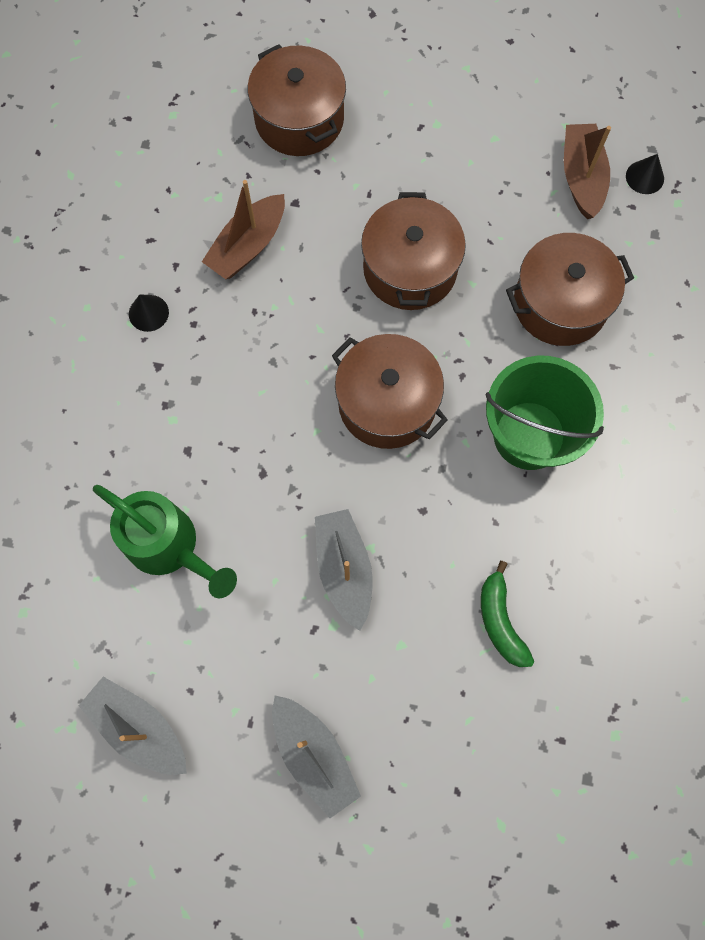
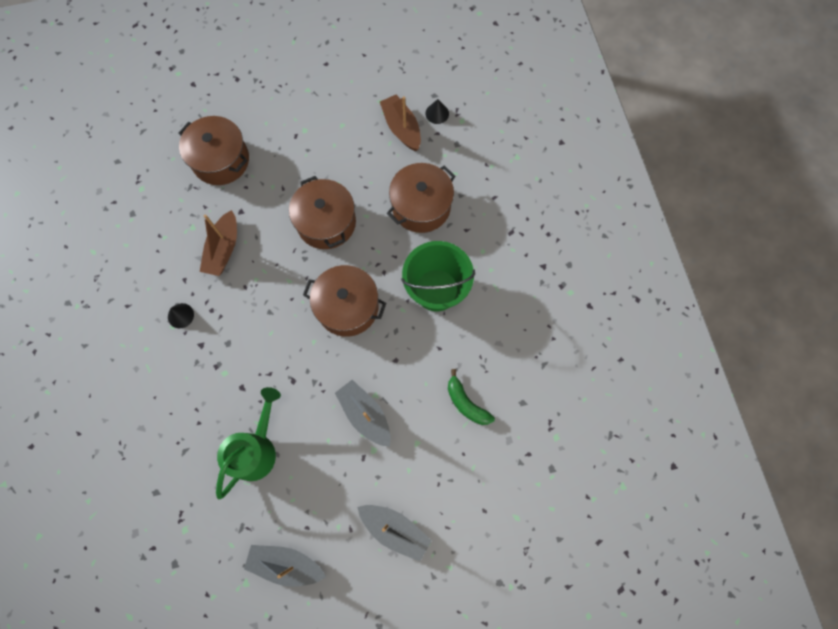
camera: 25 degrees left, 0 degrees up
(170, 547) = (257, 449): green watering can -> green watering can turned 75 degrees counterclockwise

